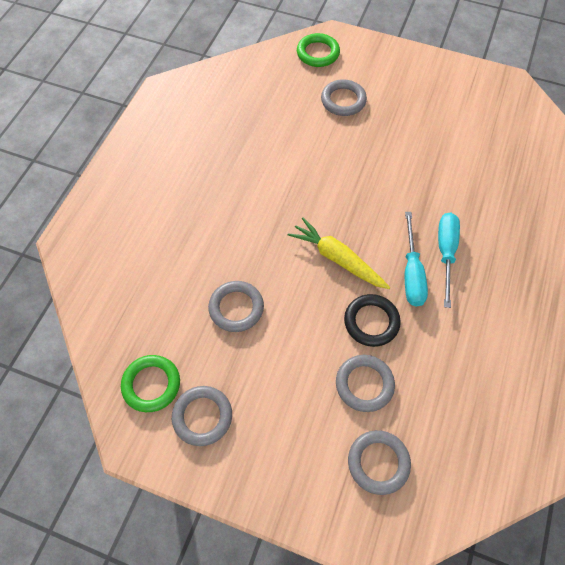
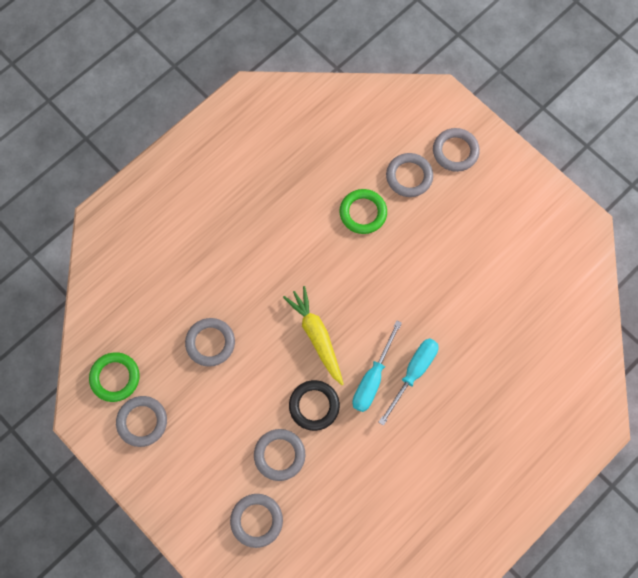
camera: 25 degrees right, 10 degrees up
(318, 53) = (414, 111): green ring -> green ring (363, 213)
(370, 69) = (455, 151): none -> grey ring

